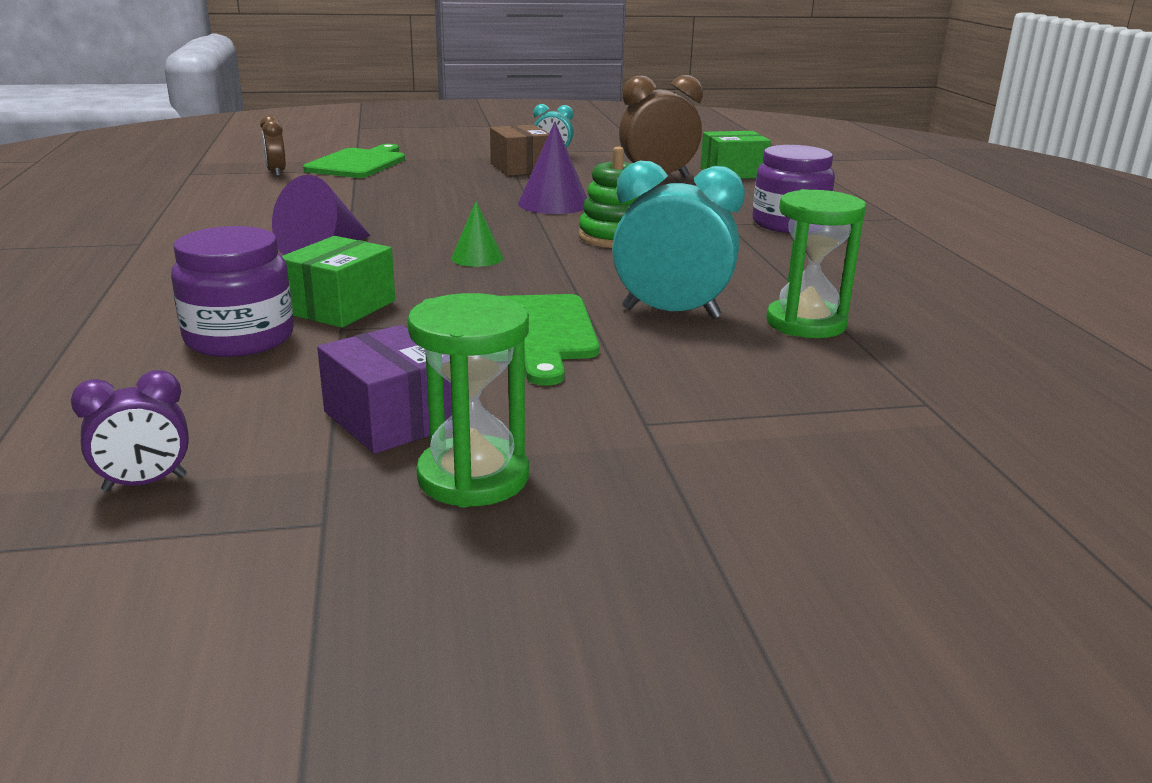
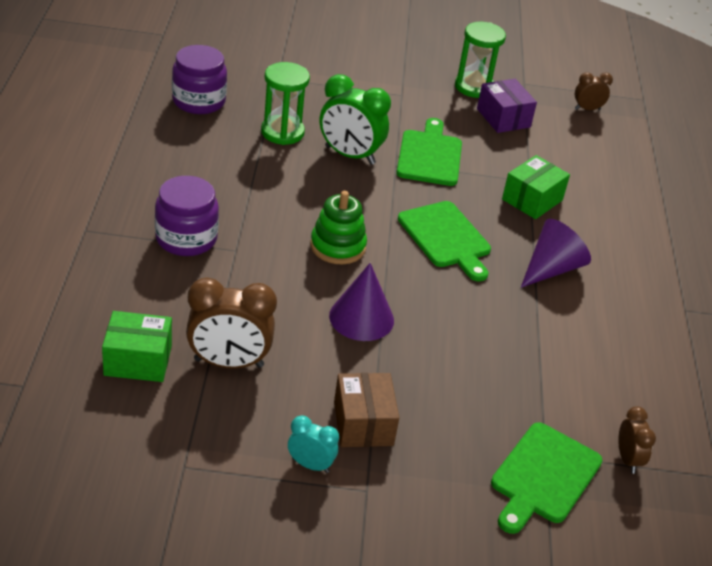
camera: 170 degrees left, 15 degrees up
(145, 483) = (587, 109): purple clock -> brown clock
(239, 338) = (579, 183): purple jar -> purple jar (199, 101)
(477, 258) = (446, 238): green cone -> green cutting board
(671, 313) = (350, 155): turquoise clock -> green clock

